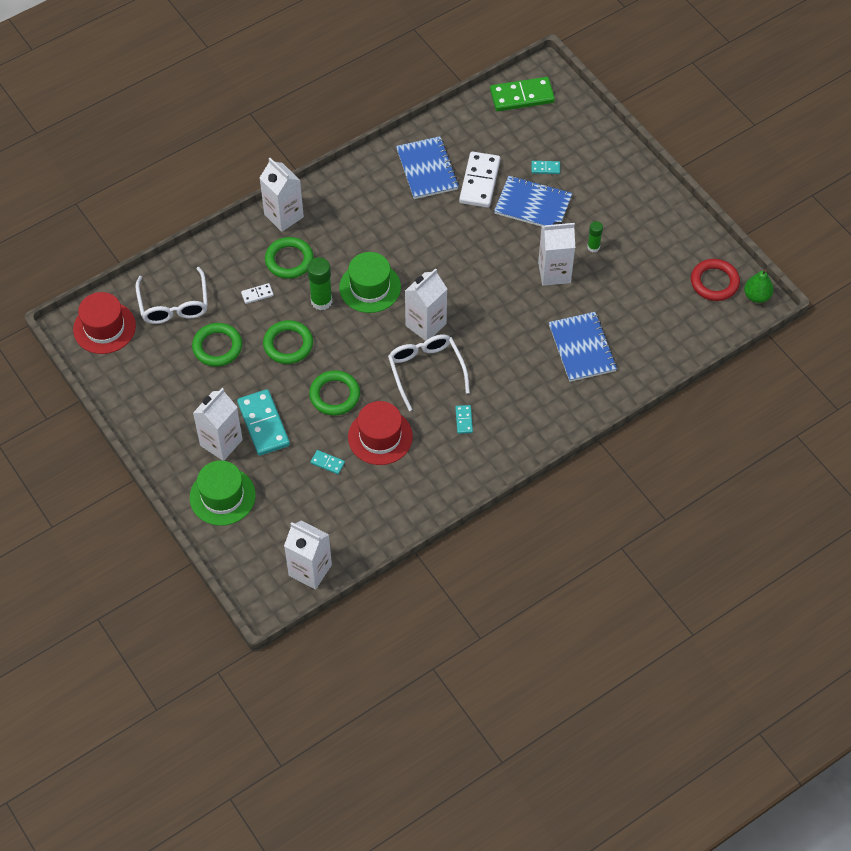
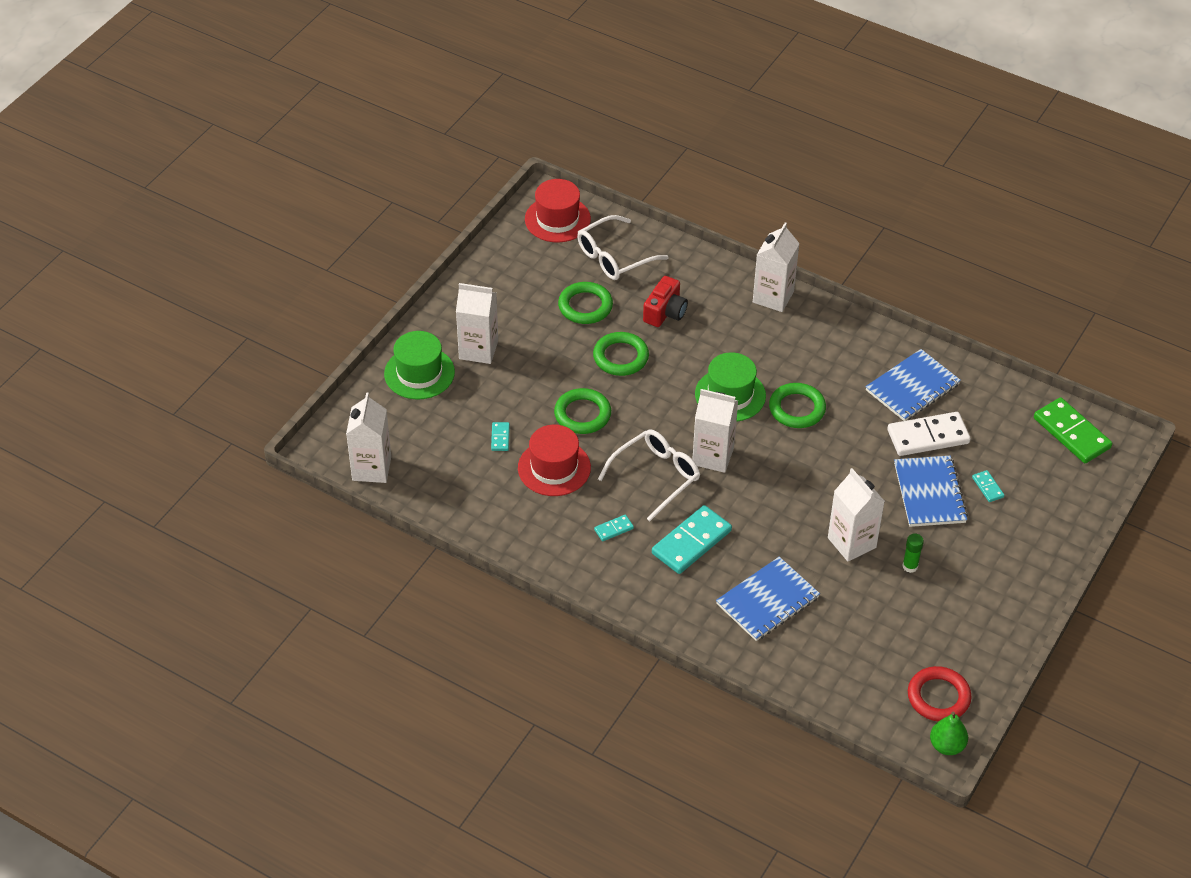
camera: 65 degrees right, 10 degrees down
(257, 294) = (665, 312): white domino -> red camera
(263, 424) = (517, 373): turquoise domino -> turquoise domino (691, 542)
(289, 260) = (722, 321): green ring -> green ring (797, 409)
(321, 301) = (688, 363): green glue stick -> none

